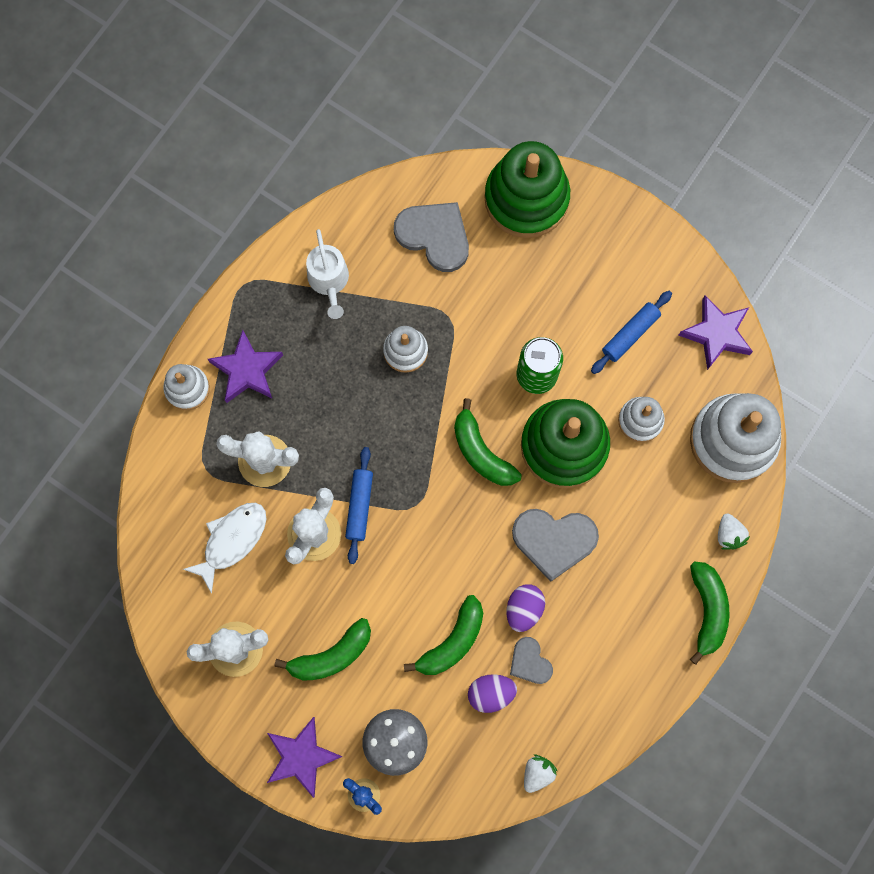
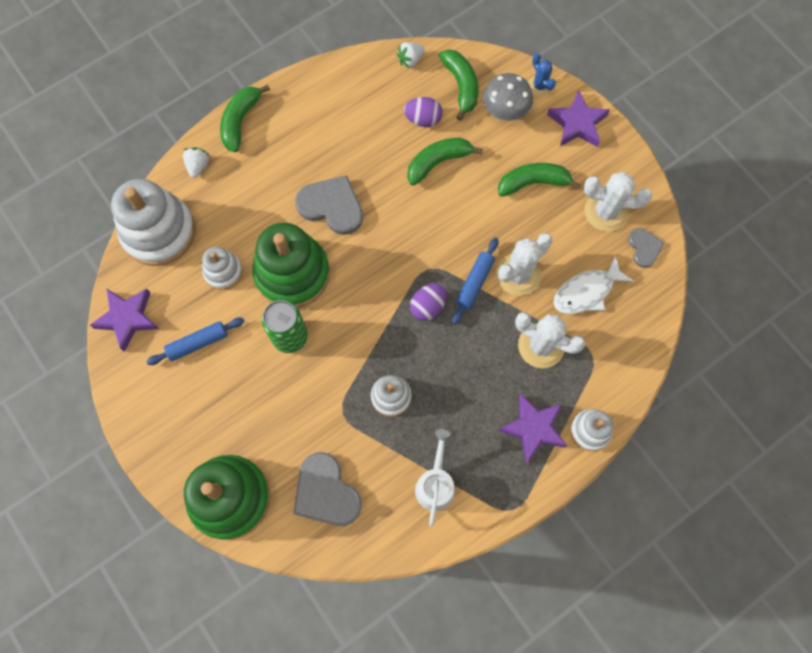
camera: 160 degrees left, 5 degrees down
(481, 452) = (361, 291): green banana -> green banana (461, 86)
(524, 609) = (375, 166): purple egg -> purple egg (428, 306)
(530, 662) = (386, 130): grey heart -> grey heart (644, 248)

